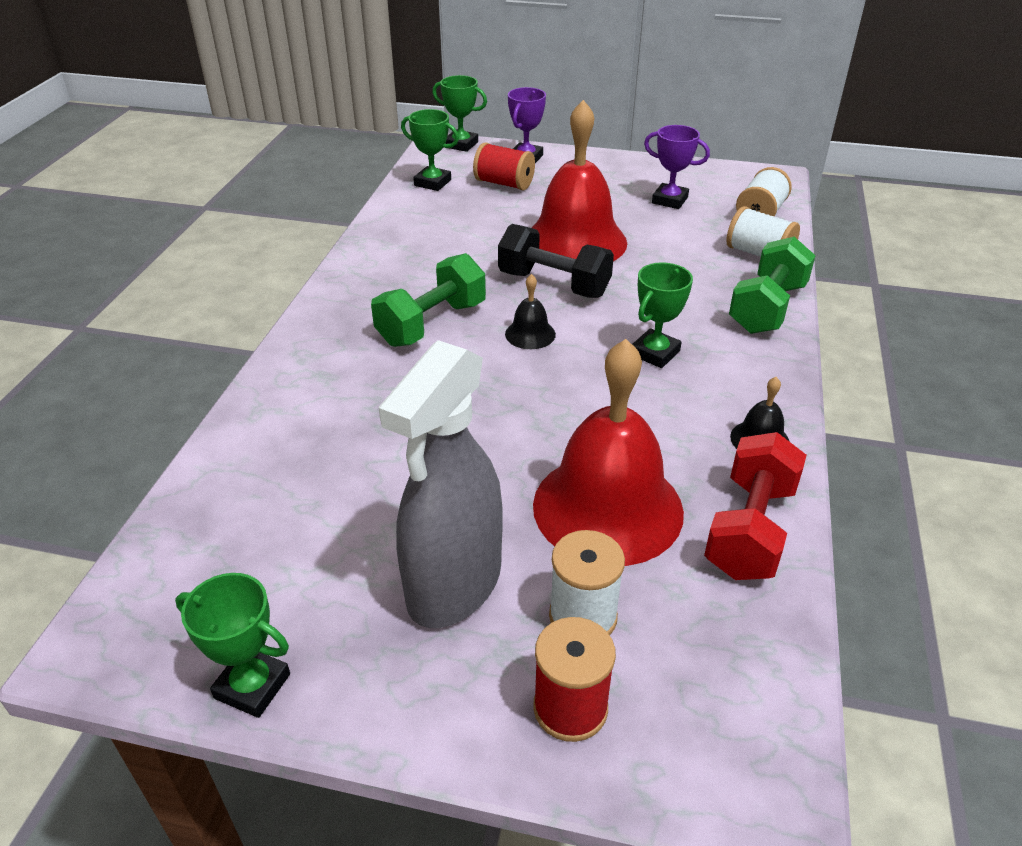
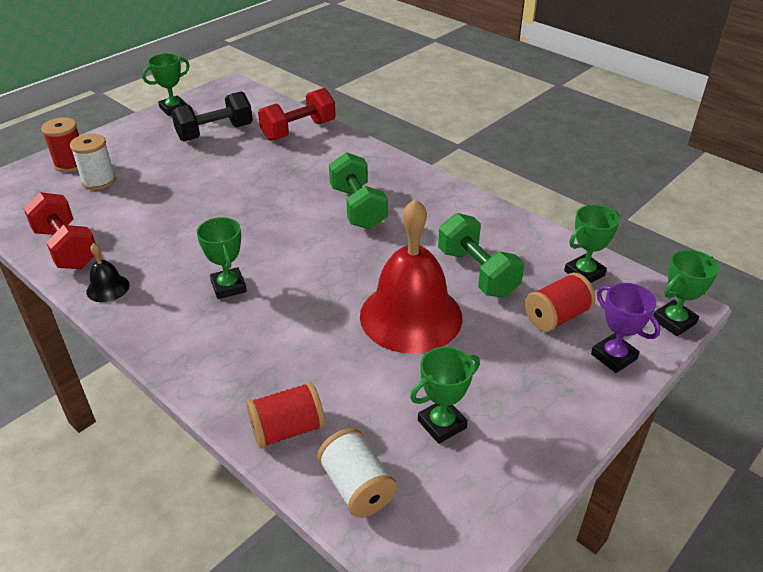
camera: 120 degrees right, 0 degrees up
(258, 454) = (298, 130): none -> red dumbbell
(454, 585) = (157, 157): grey spray bottle -> none
(530, 334) = (306, 242): black bell -> none
(554, 284) = (355, 276): black dumbbell -> black dumbbell (215, 133)
(607, 507) = (140, 211): red bell -> none
(669, 200) = (442, 424): purple trophy -> green trophy
(758, 254) = (287, 429): white spool -> red spool
(767, 308) = (211, 378): green dumbbell -> green dumbbell (477, 273)

